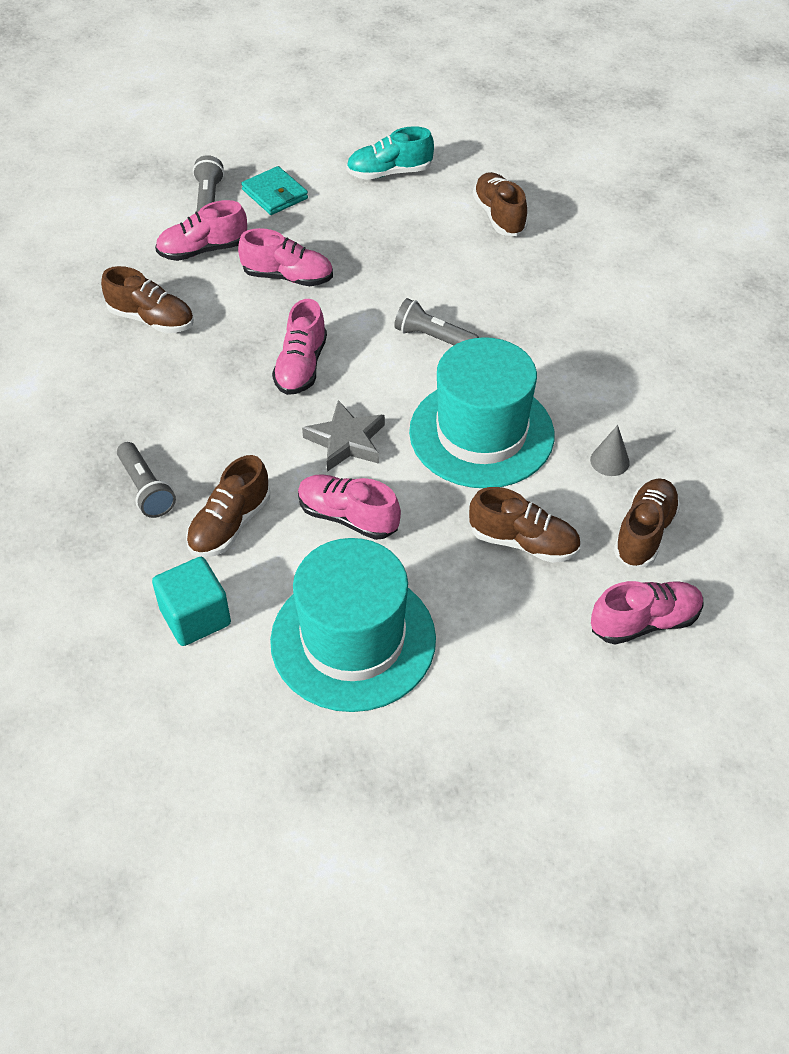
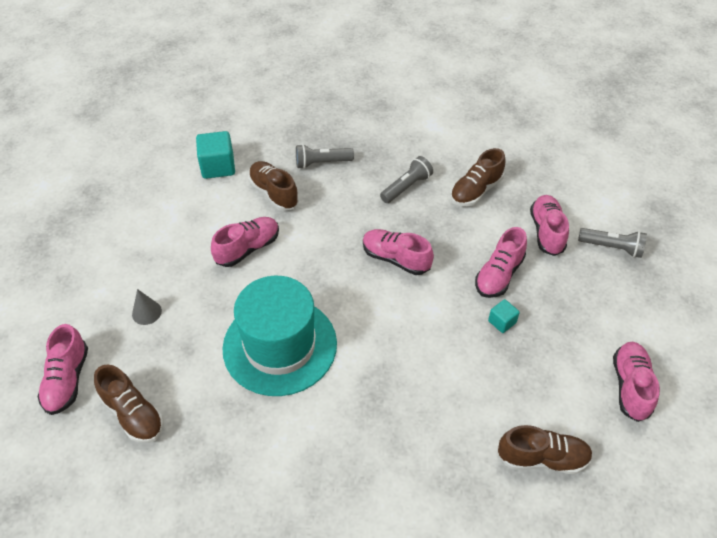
camera: 110 degrees right, 0 degrees up
(275, 194) = (611, 292): turquoise wallet -> none
(346, 441) = (312, 265): grey star -> none
(353, 640) = (159, 227): turquoise hat -> none
(354, 264) = (502, 322): none -> turquoise cube
(389, 173) = (630, 386): turquoise shoe -> pink shoe
(433, 338) = (394, 348): grey flashlight -> grey flashlight (406, 187)
(523, 542) = (172, 335): brown shoe -> none
(609, 461) = (209, 421): grey cone -> grey cone (146, 312)

